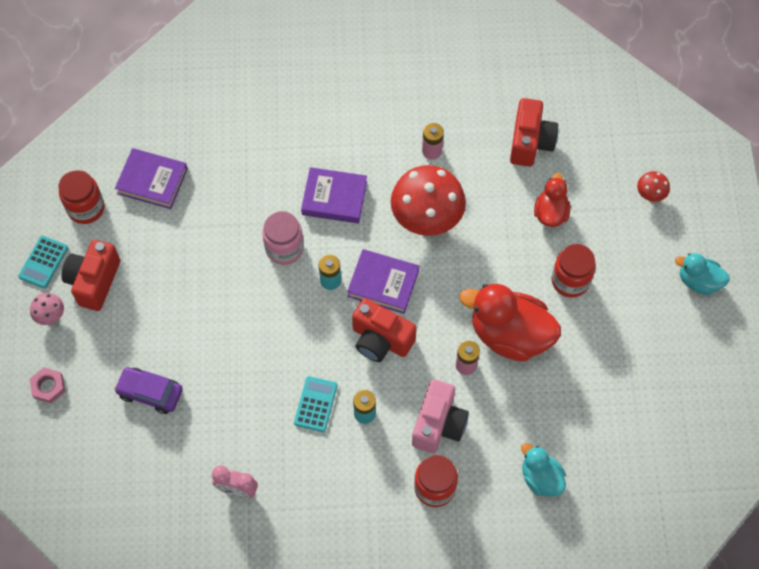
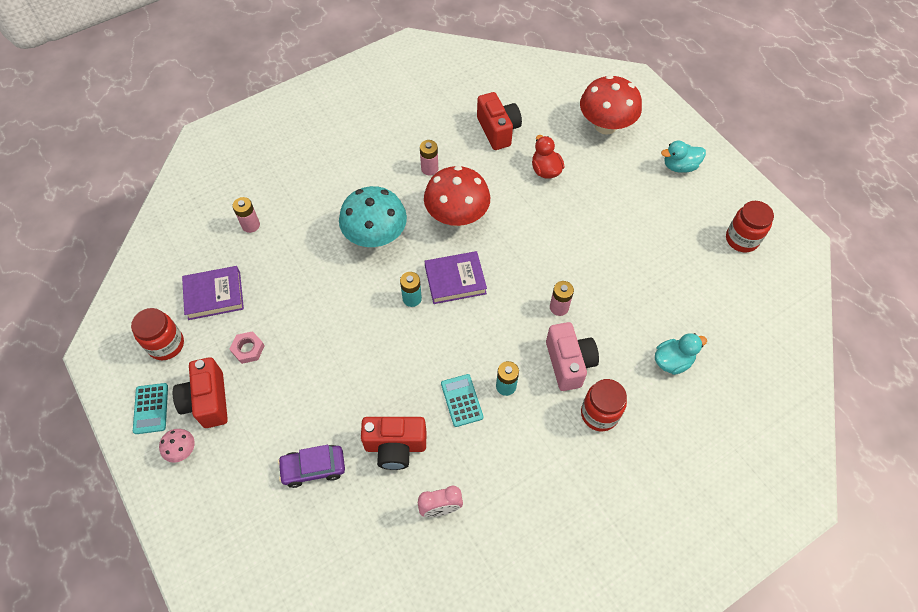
camera: 30 degrees left, 5 degrees down
(48, 387) = (215, 514): pink nut -> pink nut (248, 349)
(223, 125) = (251, 225): none -> pink battery
(284, 248) = (359, 293): pink jar -> none
(334, 198) = (376, 236): purple book -> turquoise mushroom
(381, 340) = (481, 323): red camera -> red camera (395, 446)
(510, 334) = (576, 268): red duck -> none
(541, 478) = (672, 361): turquoise duck -> turquoise duck turned 135 degrees clockwise
(570, 281) = (592, 209): red jar -> red jar (741, 239)
(650, 194) = (605, 125): red mushroom -> red mushroom, size x2.26

